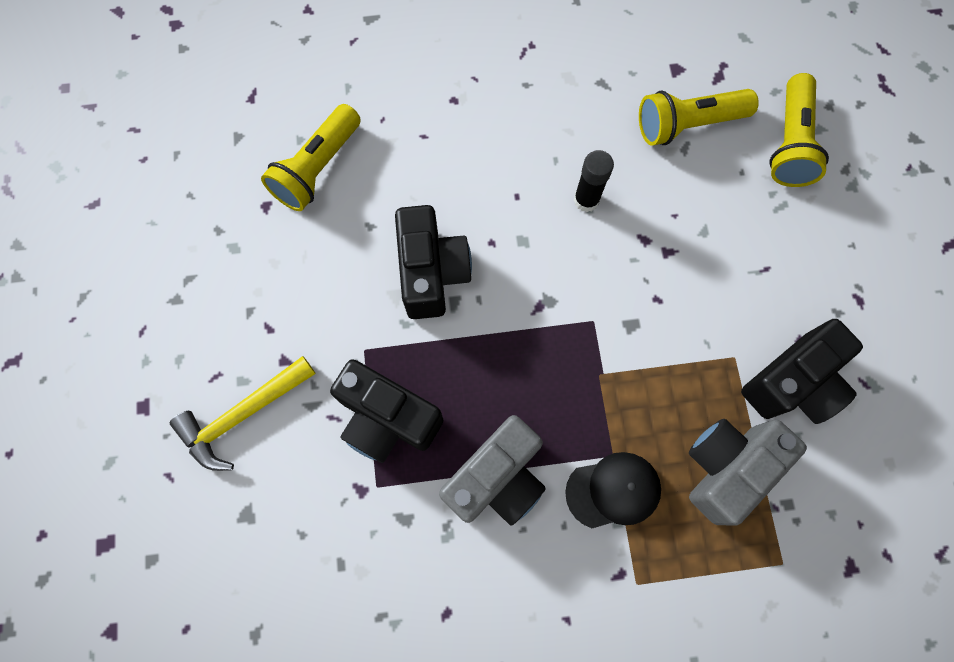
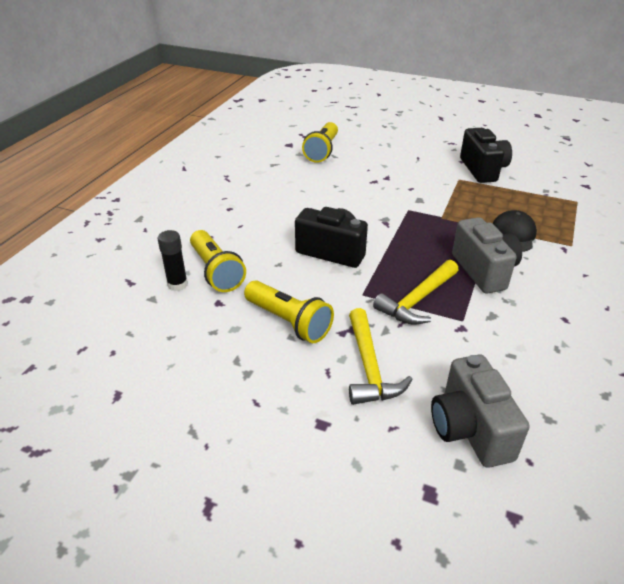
camera: 60 degrees left, 35 degrees down
(387, 419) = (418, 300): black camera -> yellow hammer
(586, 200) = (335, 189): black glue stick -> black glue stick (177, 284)
(726, 468) = (518, 199): grey camera -> grey camera (470, 429)
(789, 143) = (358, 132): yellow flashlight -> yellow flashlight (289, 322)

